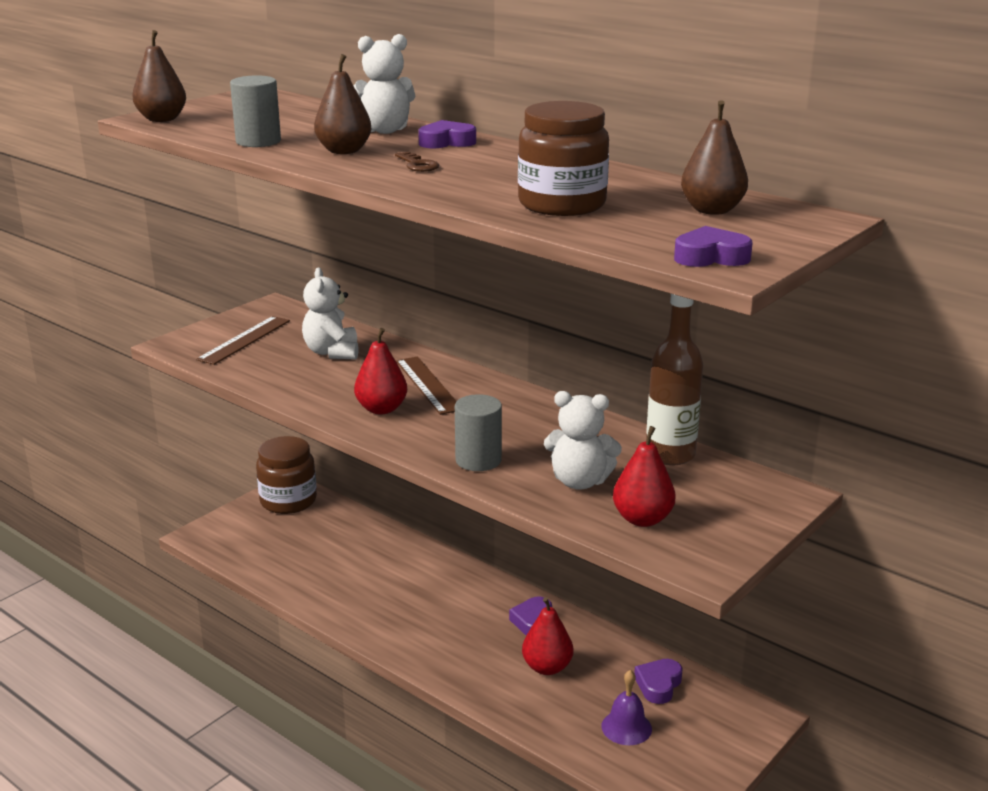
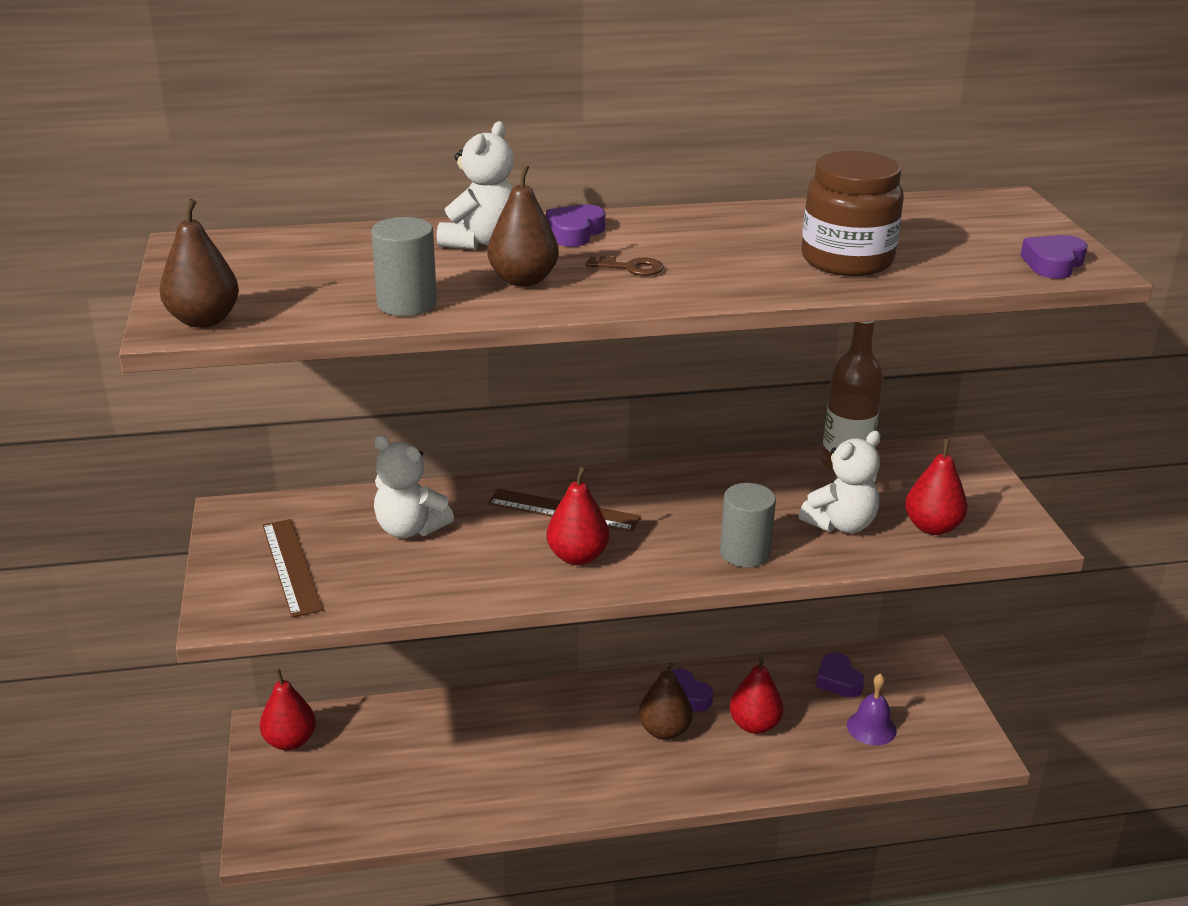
camera: 50 degrees left, 5 degrees up
(288, 501) = (290, 741): brown jar -> red pear
(712, 210) = (939, 222): brown pear -> brown pear (664, 731)

